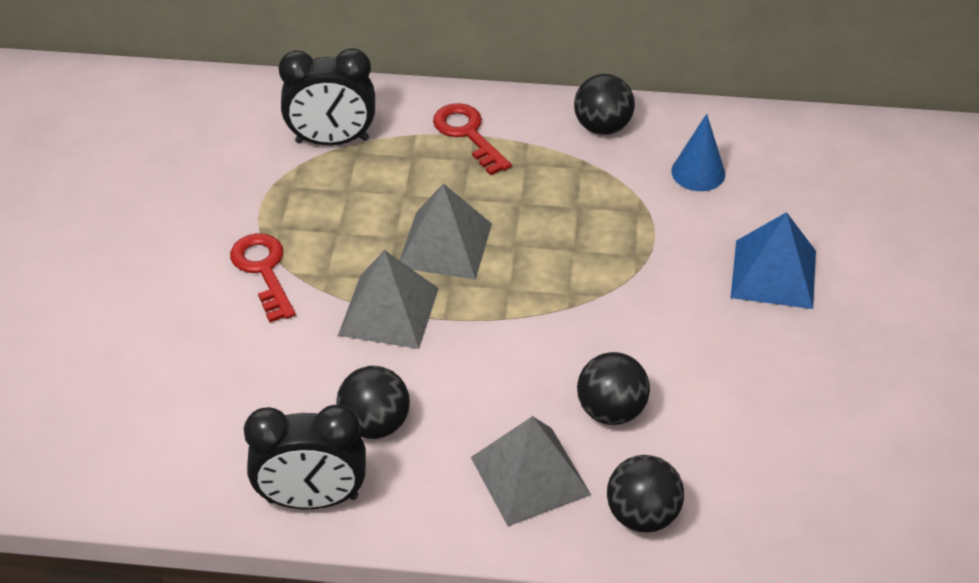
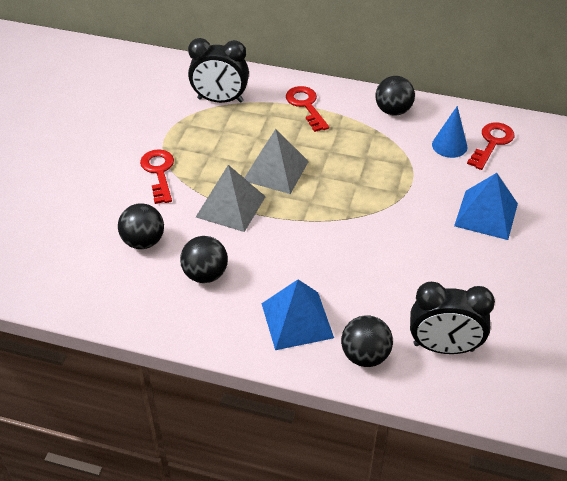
camera: 10 degrees right, 0 degrees up
(312, 499) = (155, 315): black clock -> black clock (443, 347)
(530, 475) = (297, 320): grey pyramid -> blue pyramid
(611, 410) = (359, 286): black ball -> black ball (143, 241)
(760, 160) = (492, 143): none -> red key

